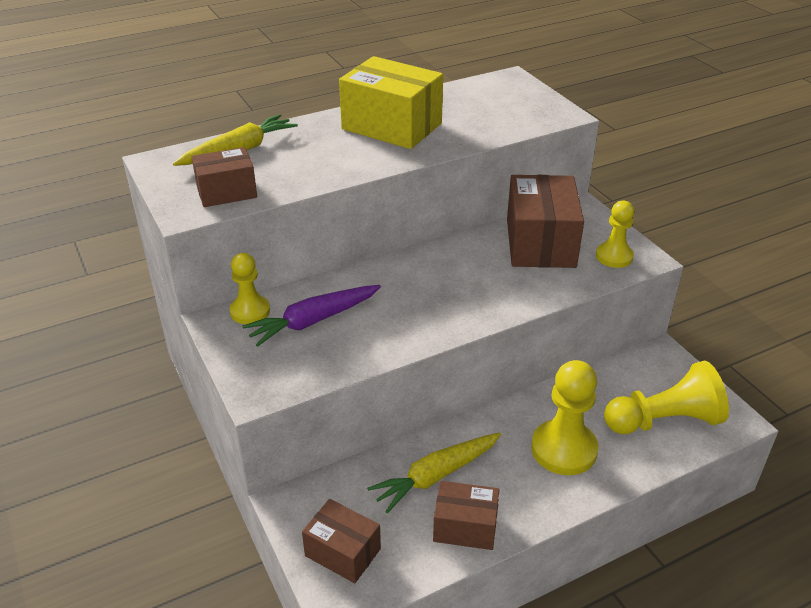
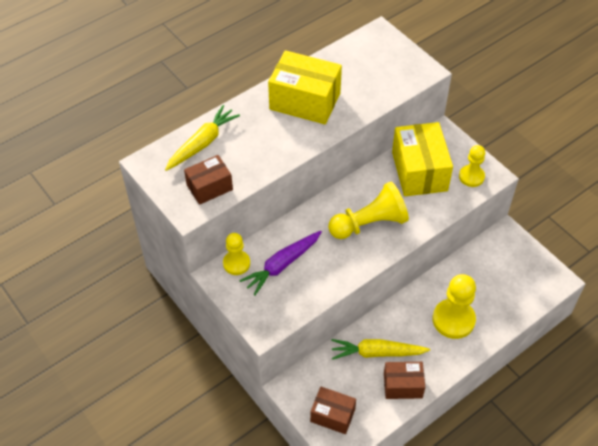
camera: 10 degrees left, 15 degrees up
(436, 476) = (377, 353): yellow carrot -> yellow carrot turned 45 degrees clockwise
(540, 243) = (419, 171): brown box -> yellow box
(664, 421) = (513, 287): yellow pawn -> yellow pawn (369, 223)

